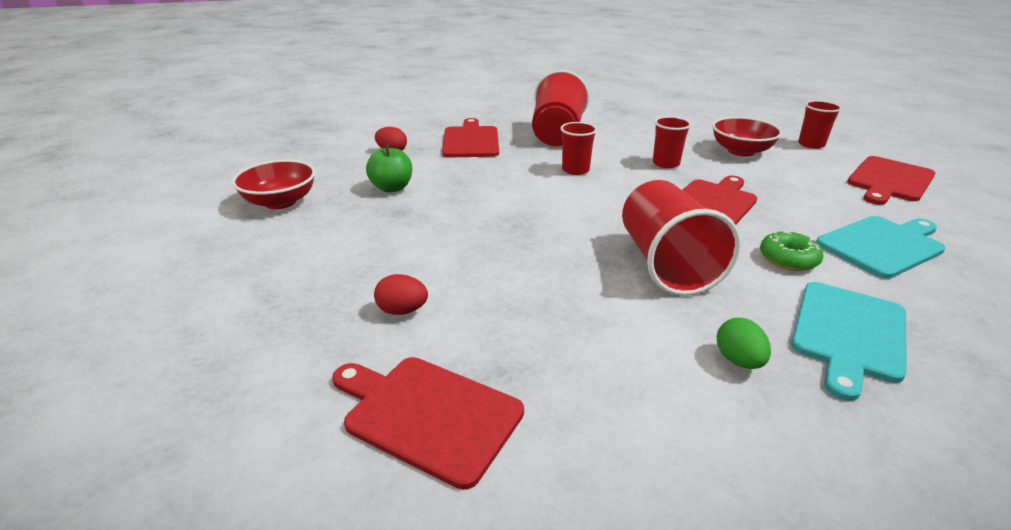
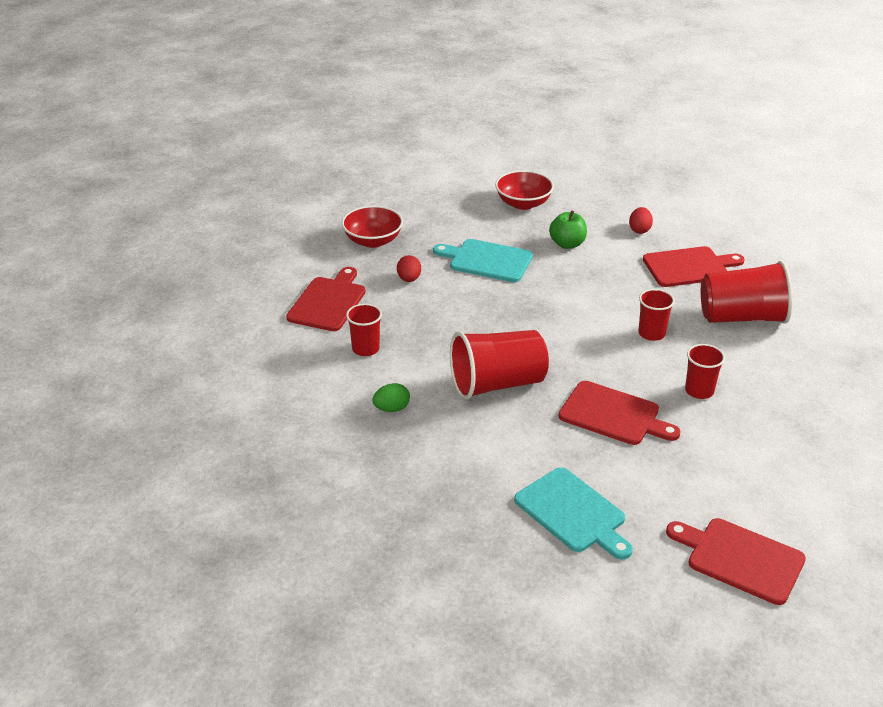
camera: 80 degrees right, 5 degrees up
(741, 151) = (769, 449): red bowl -> red bowl (373, 241)
(788, 259) = (527, 449): green donut -> none
(811, 144) = (830, 514): red cup -> red cup (365, 349)
(848, 334) = (431, 463): turquoise cutting board -> turquoise cutting board (487, 260)

